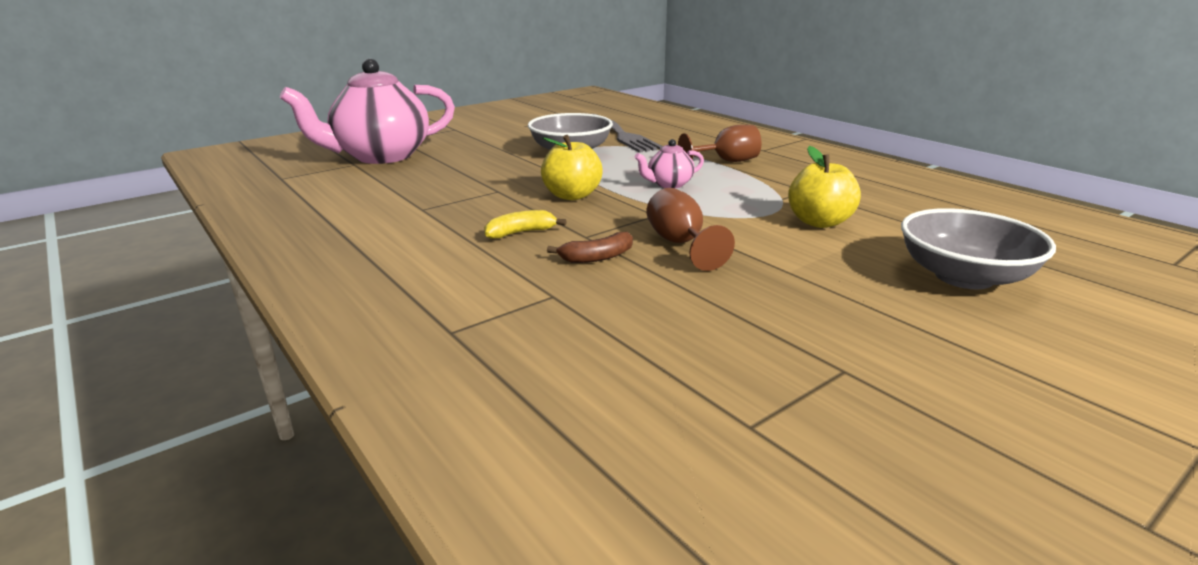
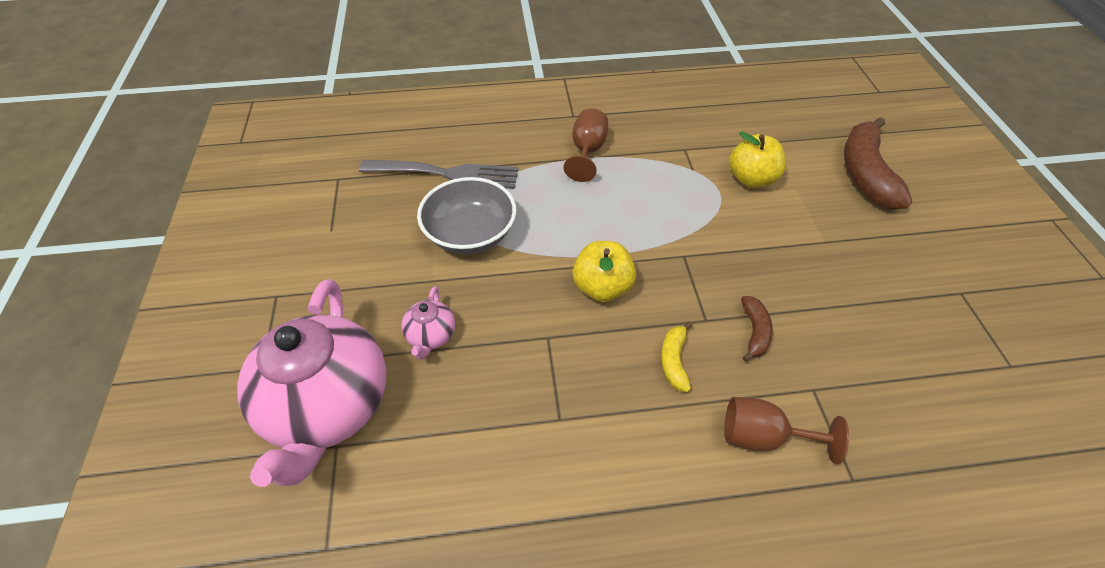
camera: 60 degrees left, 25 degrees up
(669, 184) = (618, 213): pink teapot -> pink teapot (431, 336)
(681, 244) = (753, 271): brown goblet -> brown goblet (763, 437)
(964, 277) = (865, 173): grey bowl -> brown banana

